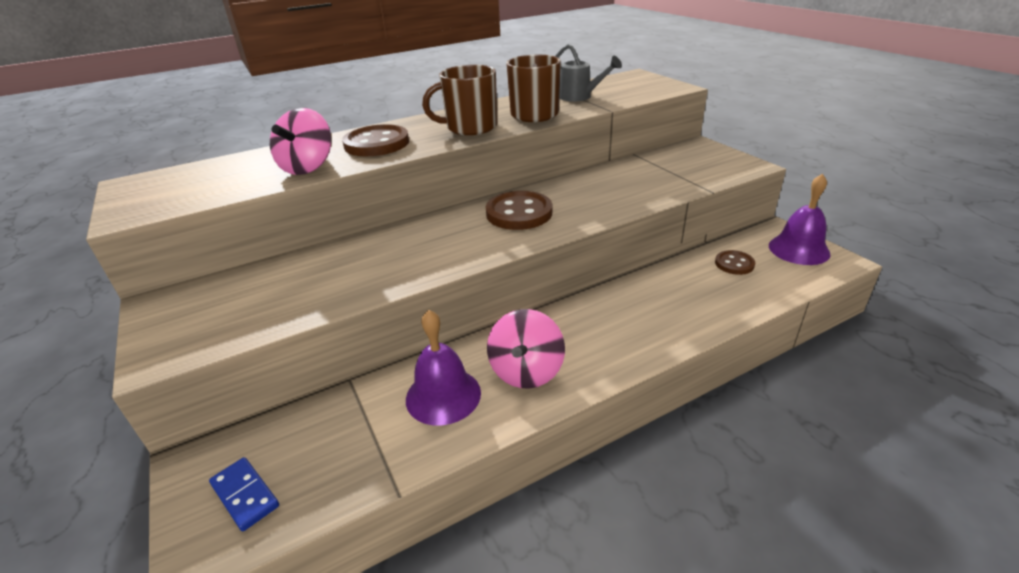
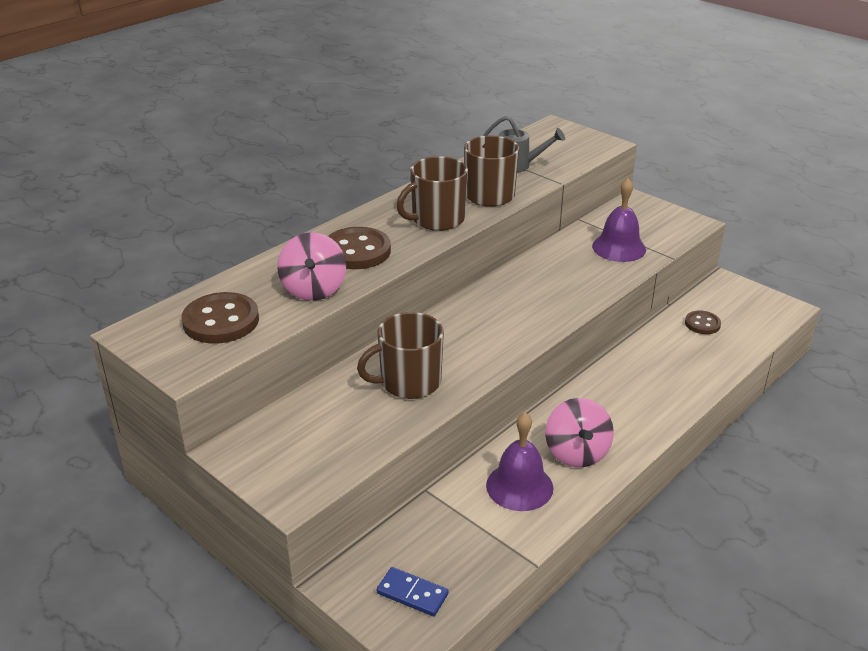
camera: 20 degrees left, 0 degrees up
(367, 267) = (409, 382): none -> brown mug
(519, 213) = (511, 304): brown button -> brown button (221, 321)
(798, 249) = (750, 301): purple bell -> purple bell (619, 247)

